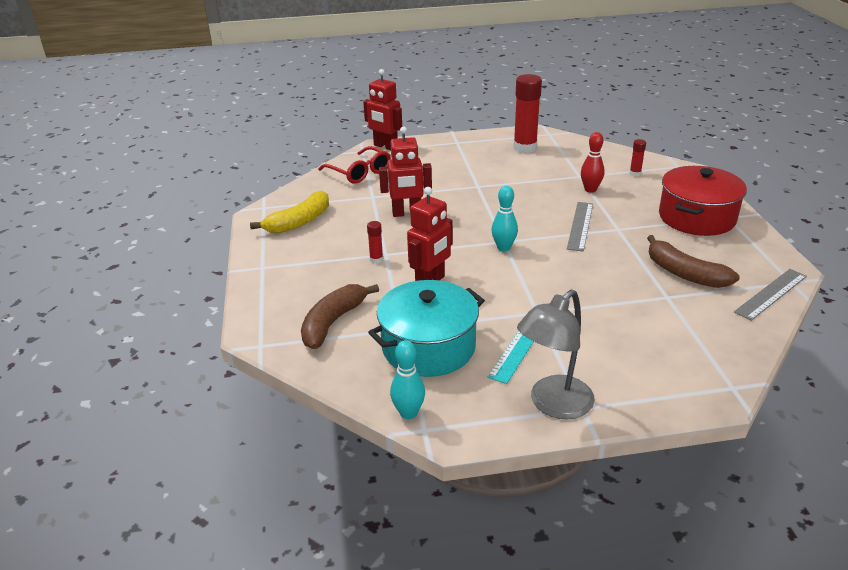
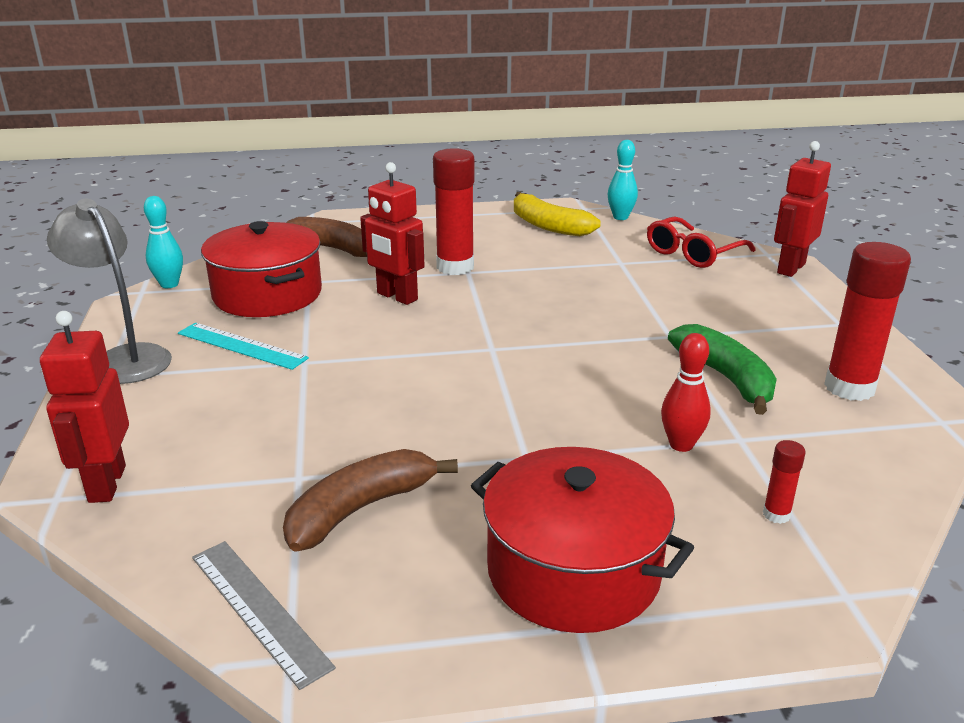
camera: 90 degrees right, 5 degrees down
(376, 259) = (455, 267): red glue stick -> red glue stick, size x2.21
(407, 213) = (573, 283): red robot -> red robot (106, 484)
(428, 347) = (267, 294): turquoise pot -> red pot
(503, 248) = (472, 347): turquoise bowling pin -> turquoise bowling pin (620, 217)
(523, 174) = (726, 378): none -> green banana
(580, 226) = (537, 418): grey ruler -> none

